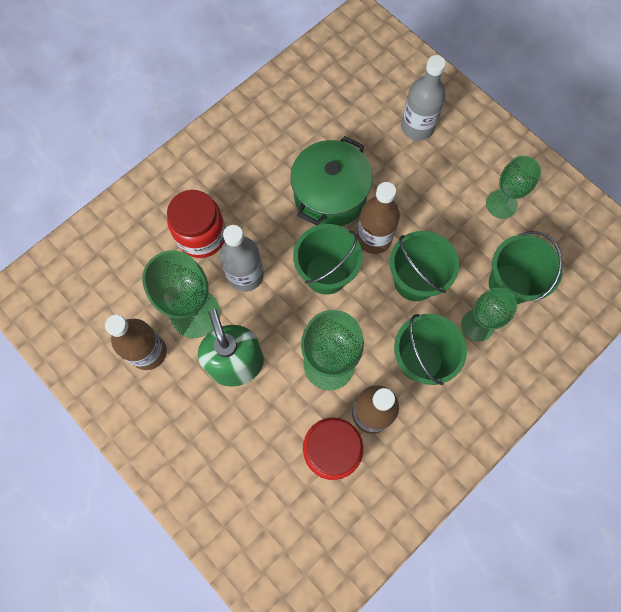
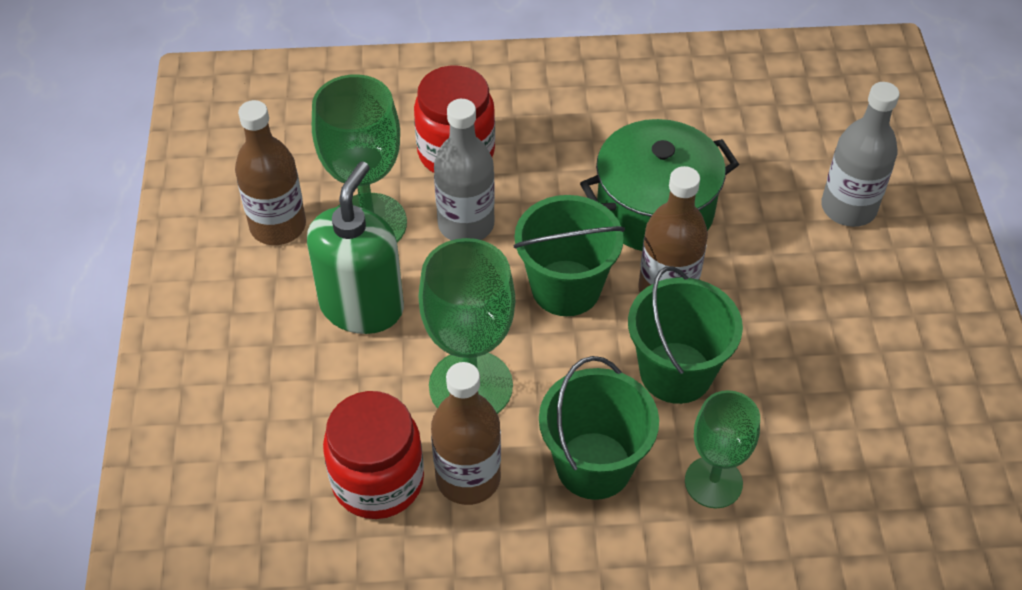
camera: 40 degrees right, 20 degrees down
(501, 204) = (887, 367): green goblet -> none
(510, 284) = (808, 467): green bucket -> none

